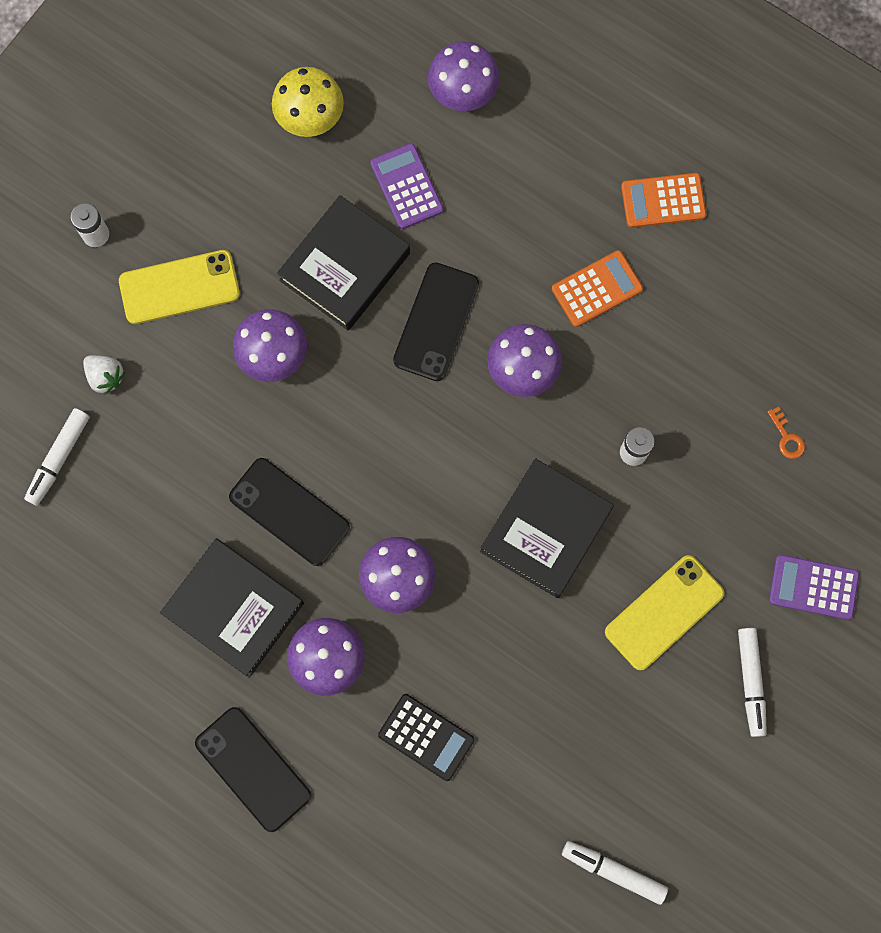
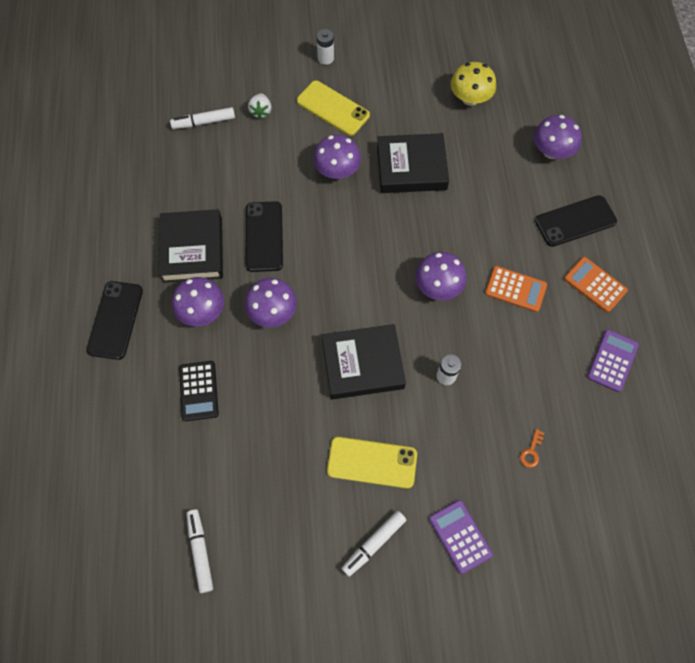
camera: 50 degrees right, 10 degrees down
(407, 186) = (478, 163): purple calculator -> purple calculator (612, 361)
(436, 322) = (423, 228): black phone -> black phone (575, 221)

